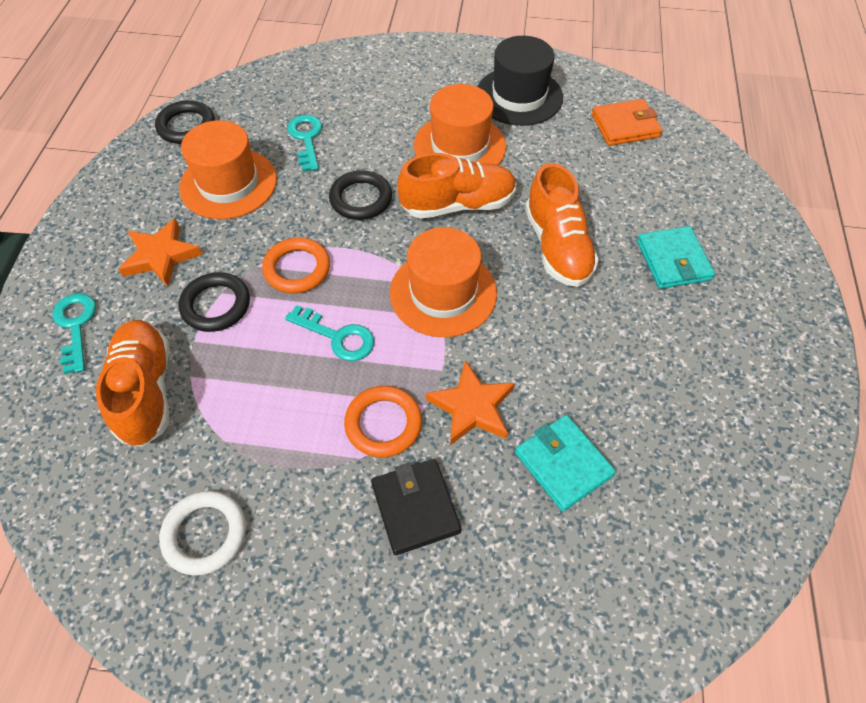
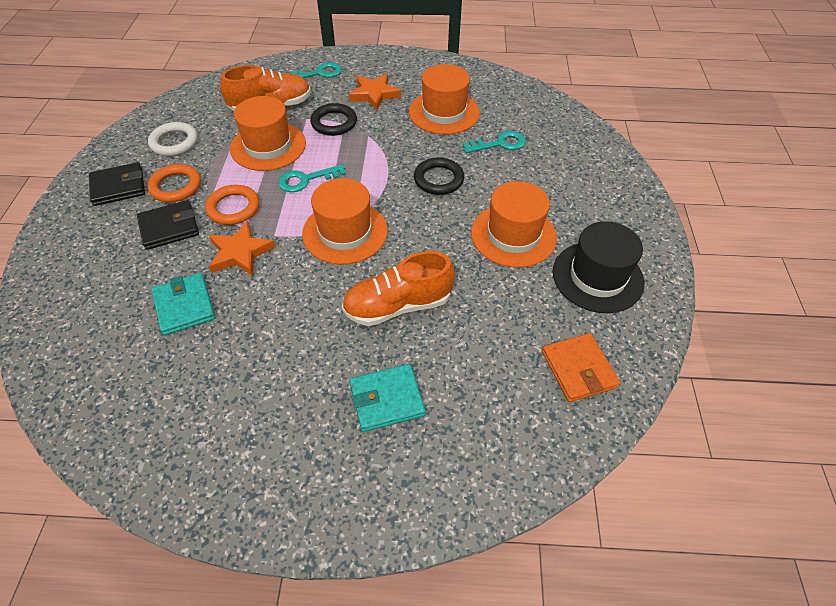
camera: 85 degrees right, 5 degrees down
(186, 126) = (498, 85): black ring -> none
(250, 388) = (268, 146): none -> orange hat
(297, 269) = (366, 154): orange ring -> orange ring (176, 186)
(308, 609) = (118, 187): none -> black wallet
(338, 337) = (306, 180): turquoise key -> turquoise key turned 45 degrees clockwise
(458, 205) = (440, 237): orange shoe -> none
(563, 464) = (184, 306): turquoise wallet -> turquoise wallet turned 75 degrees counterclockwise

